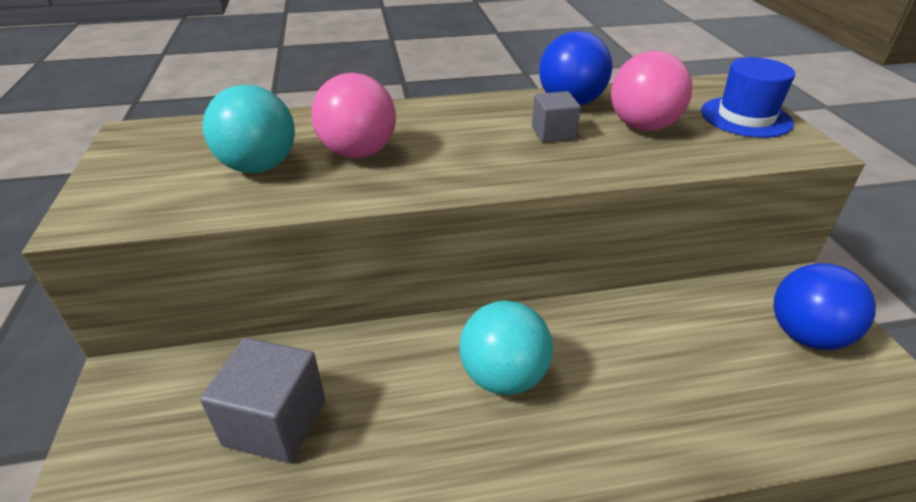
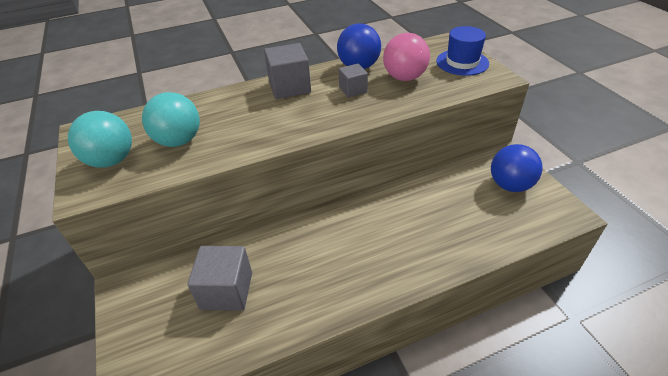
camera: 10 degrees left, 5 degrees up
(358, 153) = (238, 121): pink ball -> none
(453, 116) = (289, 87): none -> grey cube
(503, 376) = (350, 239): turquoise ball -> turquoise ball (112, 160)

